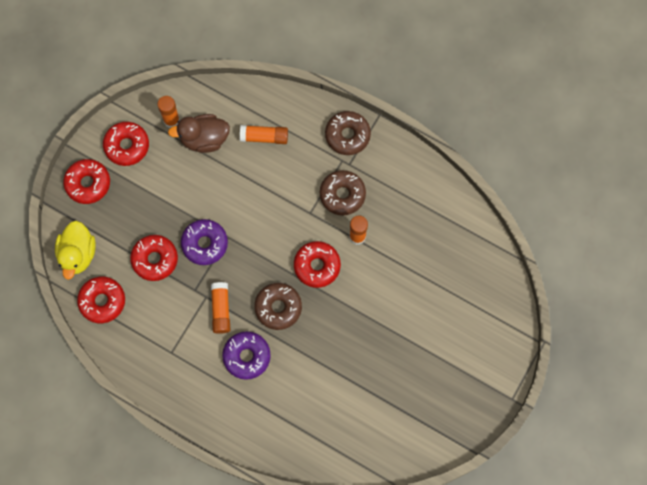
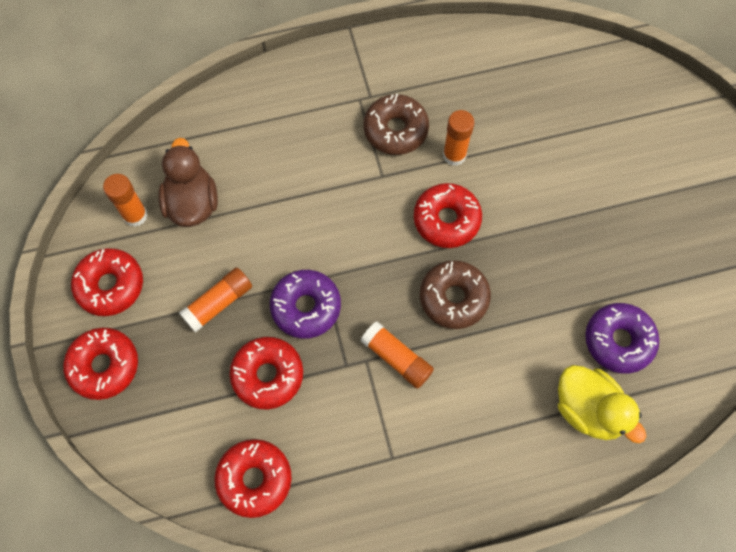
camera: 45 degrees left, 5 degrees down
(78, 254) = (171, 454): yellow duck -> yellow duck (588, 409)
(204, 139) = (192, 203): brown duck -> brown duck turned 135 degrees clockwise
(247, 356) = (477, 380): purple donut -> purple donut (618, 341)
(264, 137) = (255, 145): orange glue stick -> orange glue stick (218, 303)
(347, 135) = (339, 72): brown donut -> none

